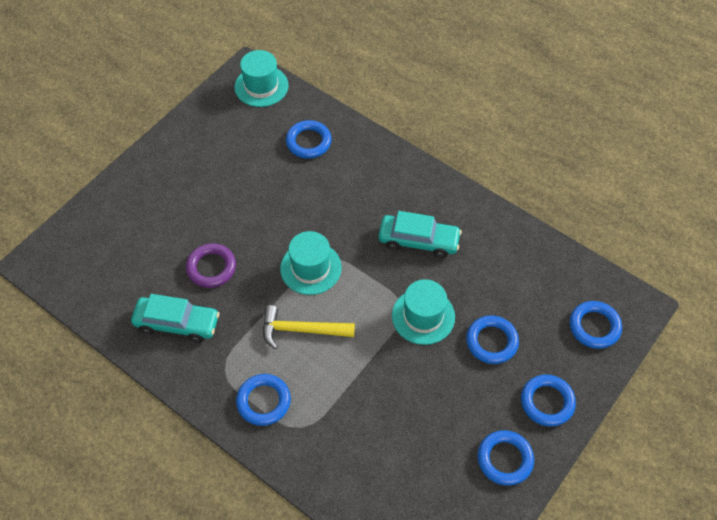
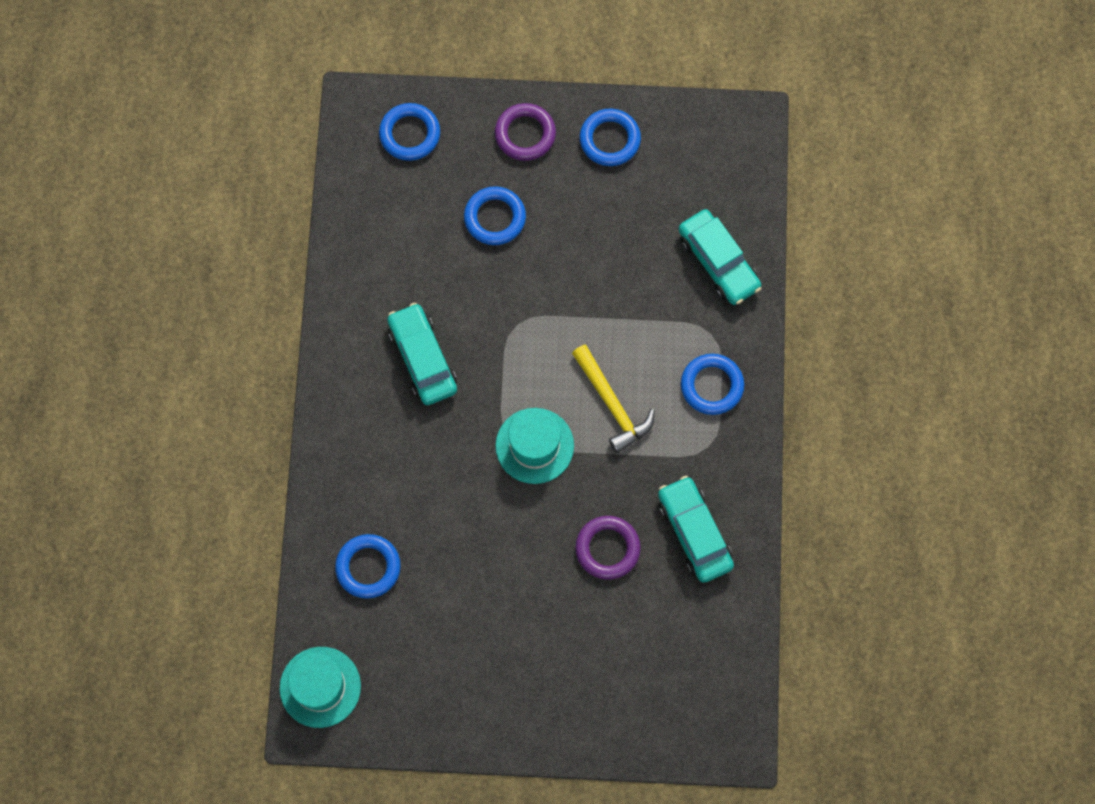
camera: 125 degrees left, 15 degrees up
(351, 471) = (718, 262): none -> turquoise car
(423, 316) = (512, 298): turquoise hat -> none
(547, 402) = (525, 134): blue ring -> purple ring

